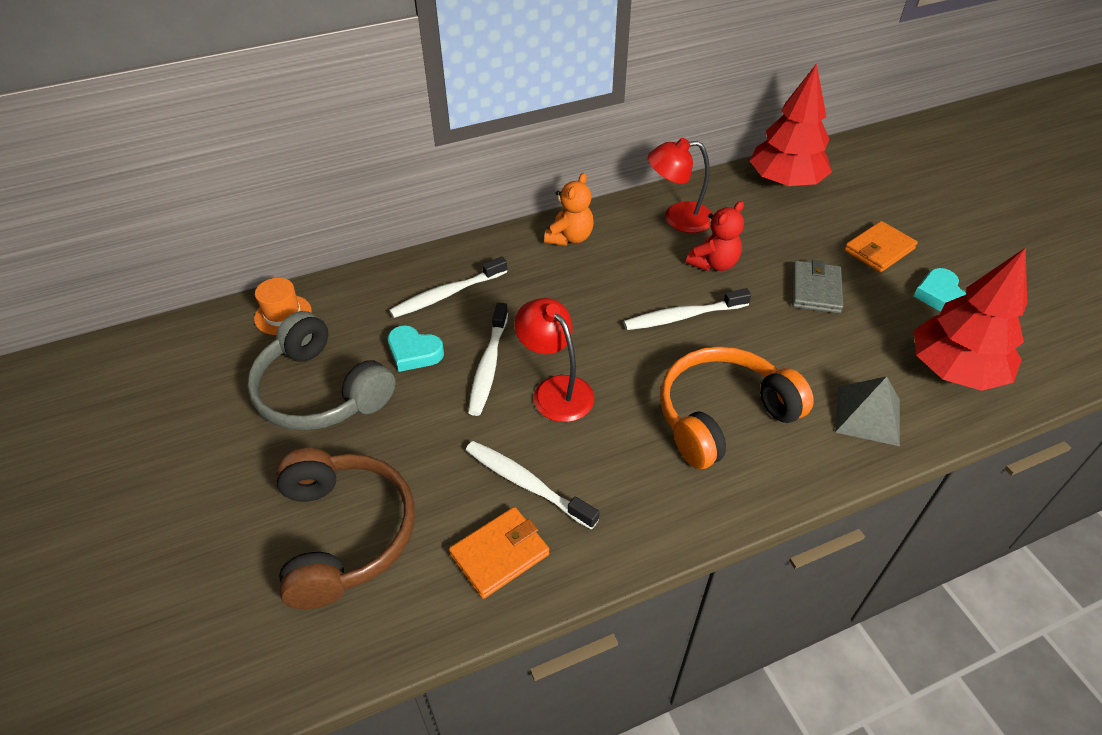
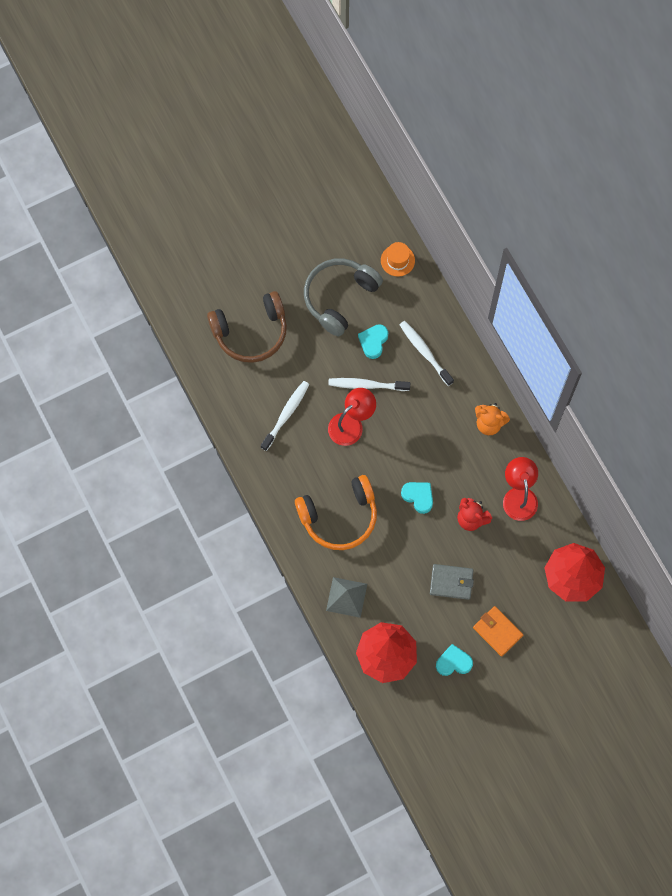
camera: 85 degrees right, 25 degrees up
(500, 554) = (244, 406): orange wallet -> none
(683, 316) = (418, 497): white toothbrush -> turquoise heart
(723, 416) = (339, 516): orange headphones -> orange headphones turned 105 degrees clockwise

